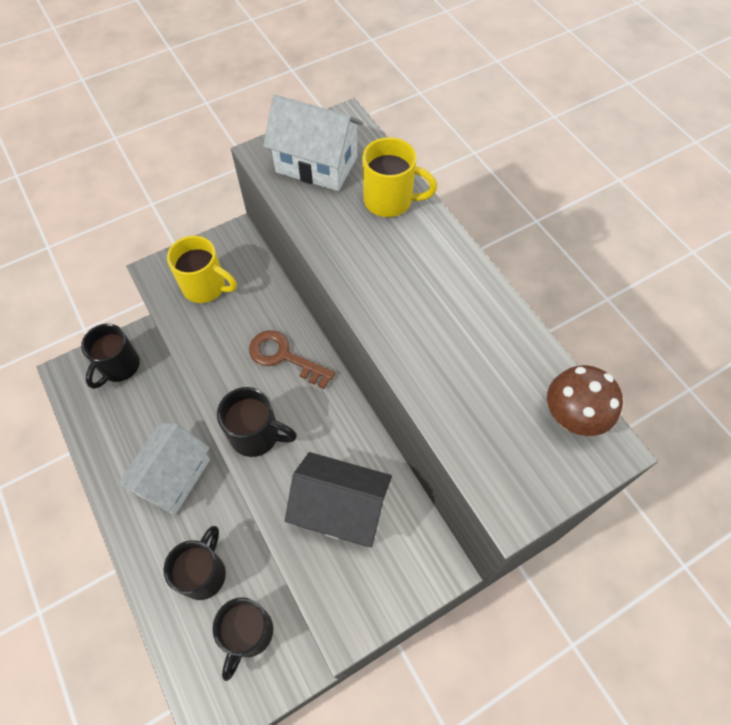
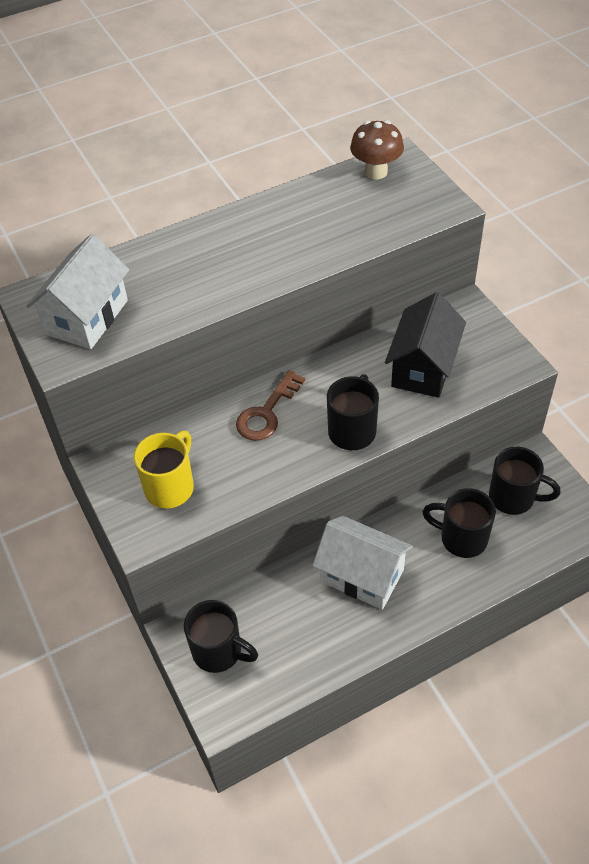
camera: 85 degrees left, 10 degrees down
(390, 201) = (147, 264): yellow mug -> none

